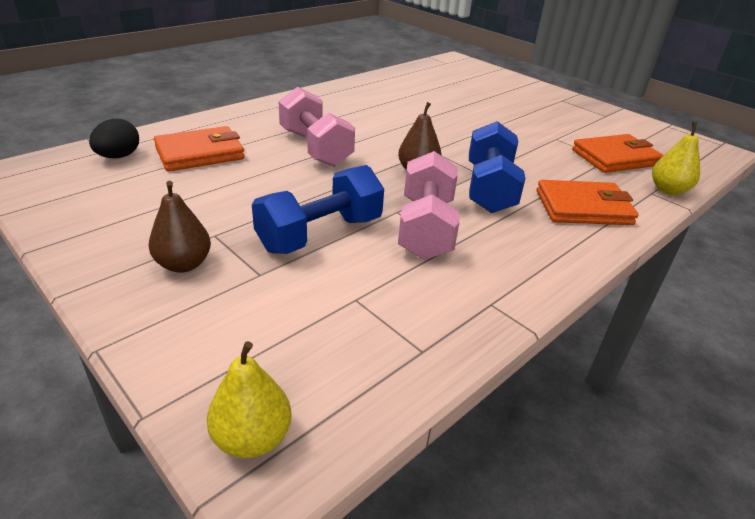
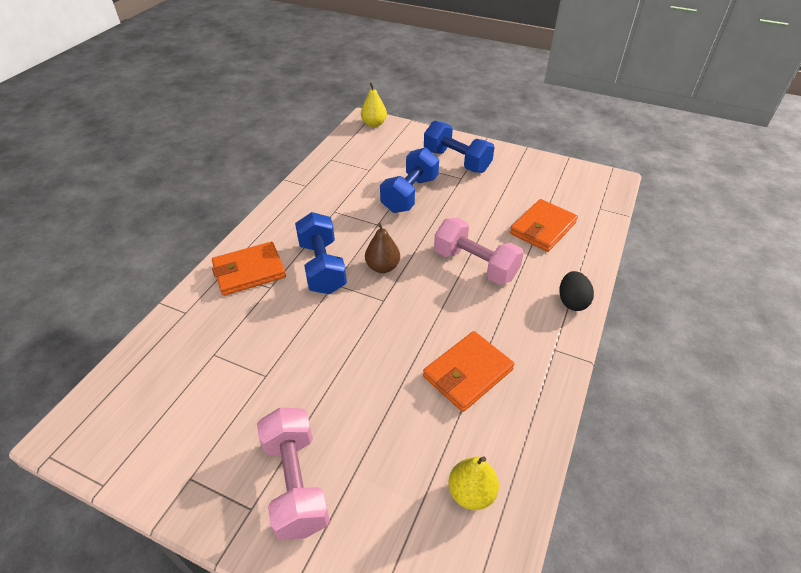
camera: 160 degrees right, 10 degrees up
(118, 156) = (583, 207): black egg -> black egg (572, 301)
(183, 264) = (456, 161): brown pear -> blue dumbbell
(426, 228) = (354, 217): pink dumbbell -> pink dumbbell (296, 483)
(615, 158) = (205, 359): orange wallet -> orange wallet (467, 373)
(668, 190) = (168, 321): yellow pear -> yellow pear (471, 492)

